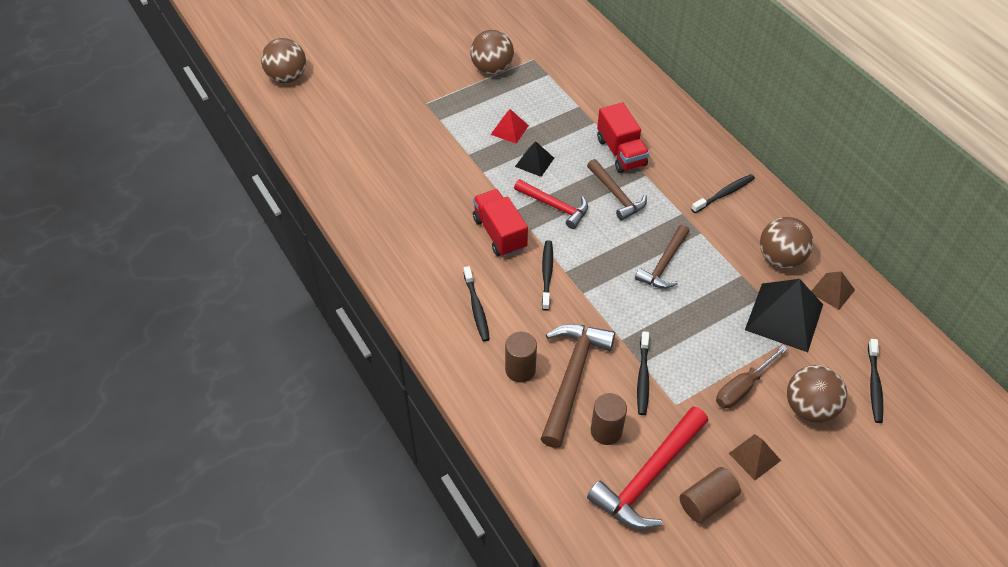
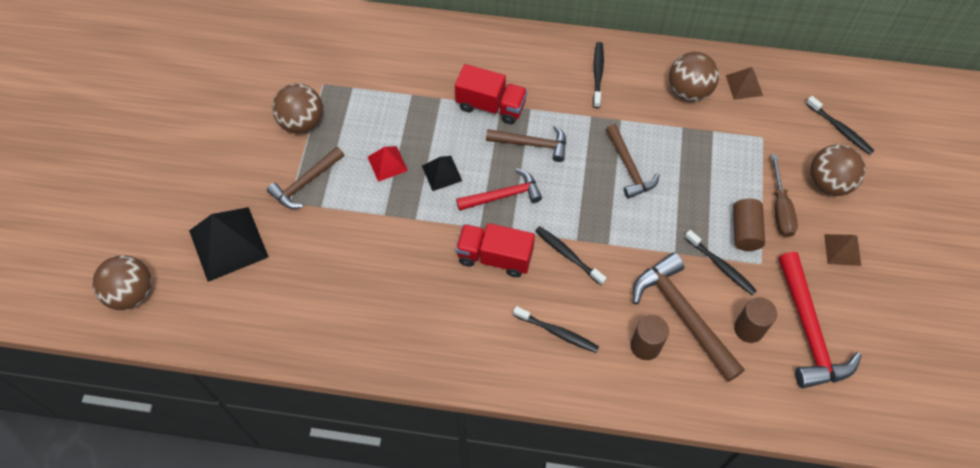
camera: 50 degrees left, 10 degrees up
(449, 100) = (305, 183): none -> brown hammer
(707, 501) = (856, 309): brown cylinder -> brown cylinder (745, 231)
(784, 317) = (741, 132): black pyramid -> black pyramid (228, 243)

